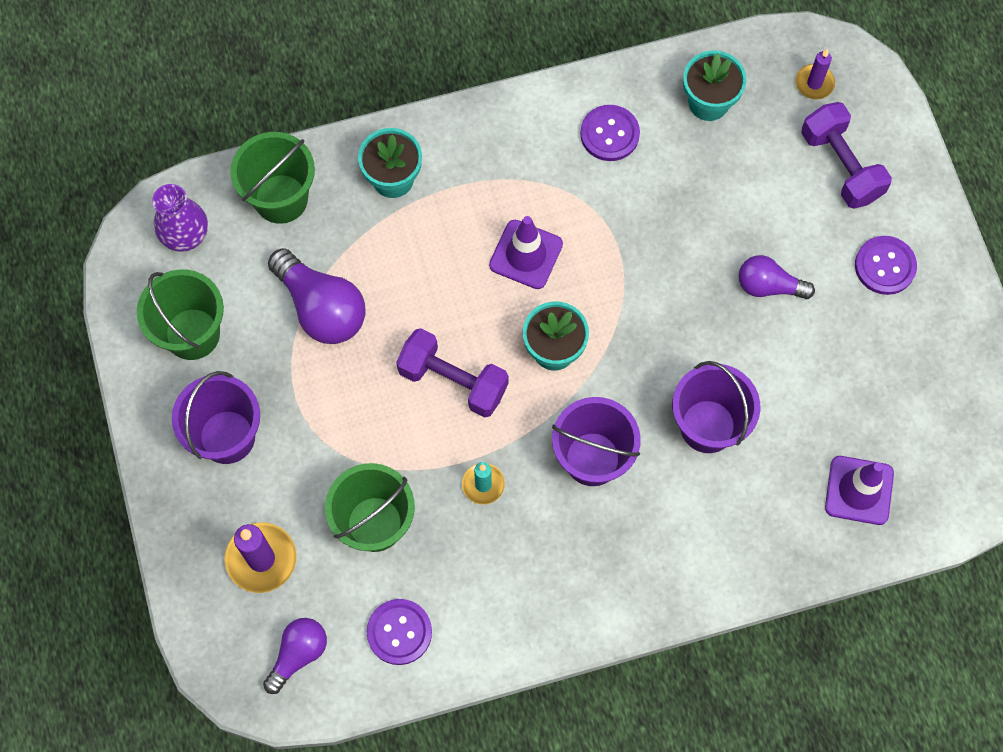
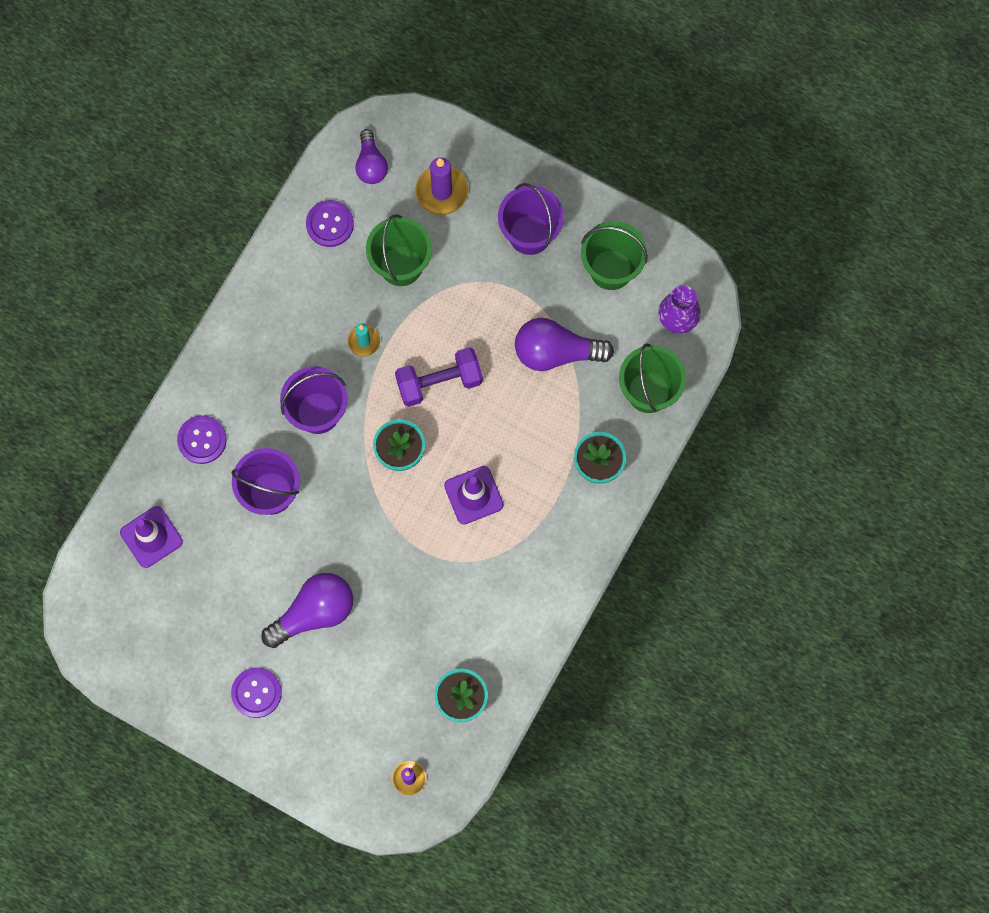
camera: 135 degrees right, 5 degrees up
(609, 134) = (500, 620): purple button -> purple button (202, 440)
(768, 286) = (314, 613): purple light bulb -> purple light bulb, size x1.60
(841, 166) = (342, 735): purple dumbbell -> none

